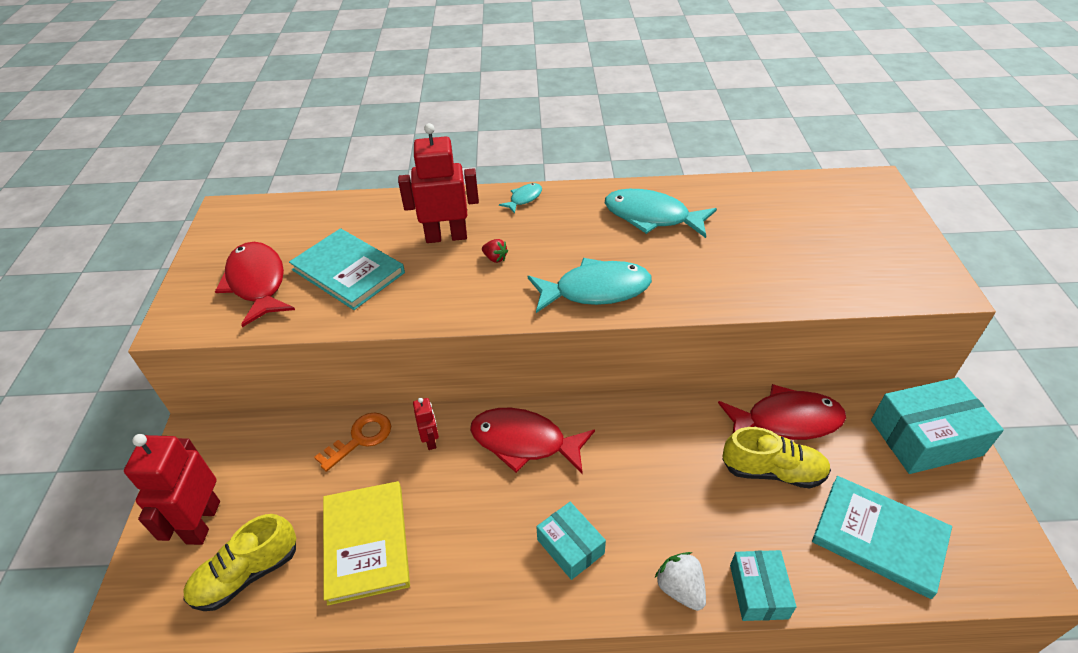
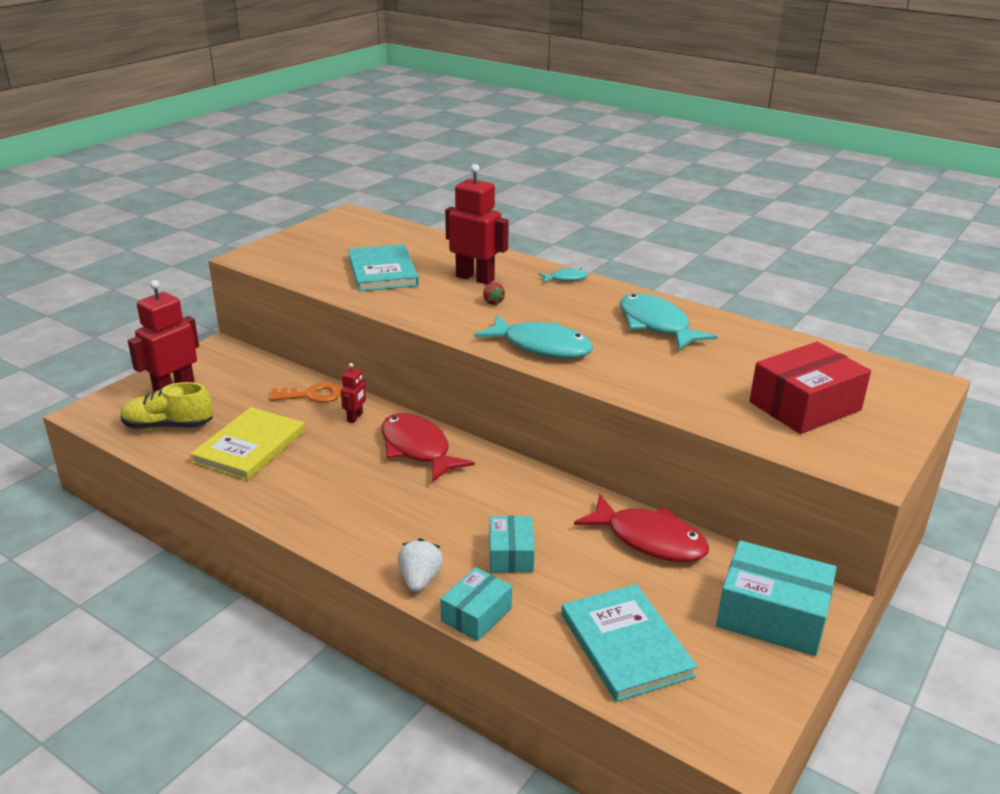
camera: 35 degrees right, 15 degrees down
(257, 283) = (319, 256): red fish -> none
(570, 546) = (374, 517): turquoise box -> turquoise box (511, 554)
(772, 471) = (590, 561): yellow shoe -> none
(840, 247) = (805, 406): none -> red box

